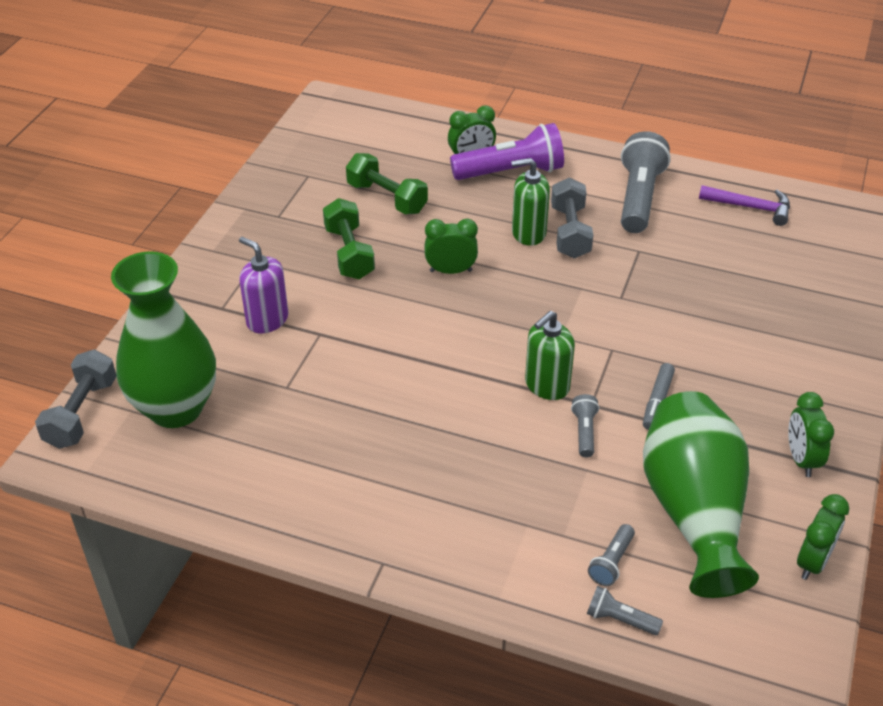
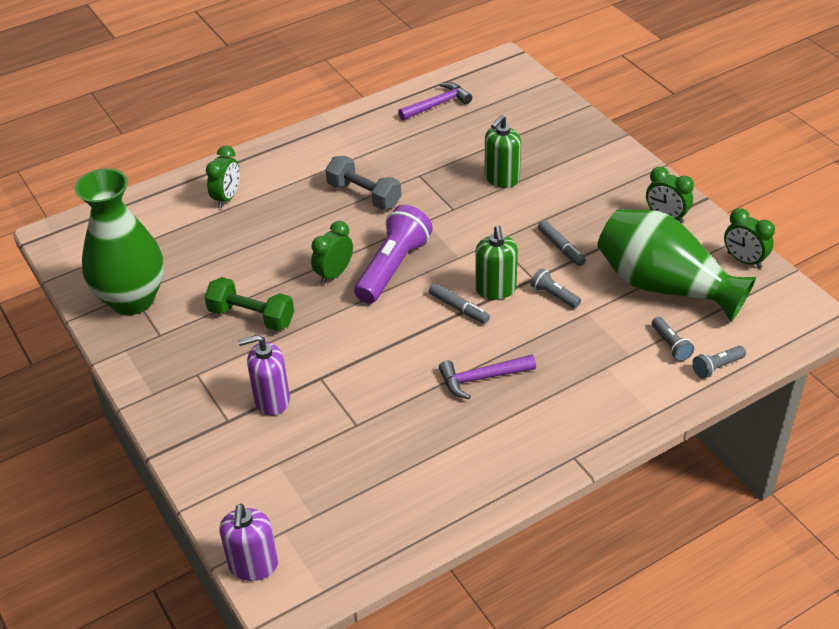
camera: 50 degrees left, 0 degrees up
(82, 413) = (253, 565): grey dumbbell -> purple soap dispenser
(175, 408) = (310, 502): green vase -> green vase (132, 300)
(387, 198) = (215, 264): green dumbbell -> none
(421, 439) = (482, 378): none -> purple hammer
(495, 373) = (459, 308): none -> grey marker
(511, 172) = (267, 187): purple flashlight -> purple flashlight (393, 267)
(528, 233) = (341, 215): green soap dispenser -> green soap dispenser (501, 178)
(639, 198) = (369, 145): grey flashlight -> none
(812, 561) = (744, 260): green clock -> green clock turned 150 degrees clockwise

